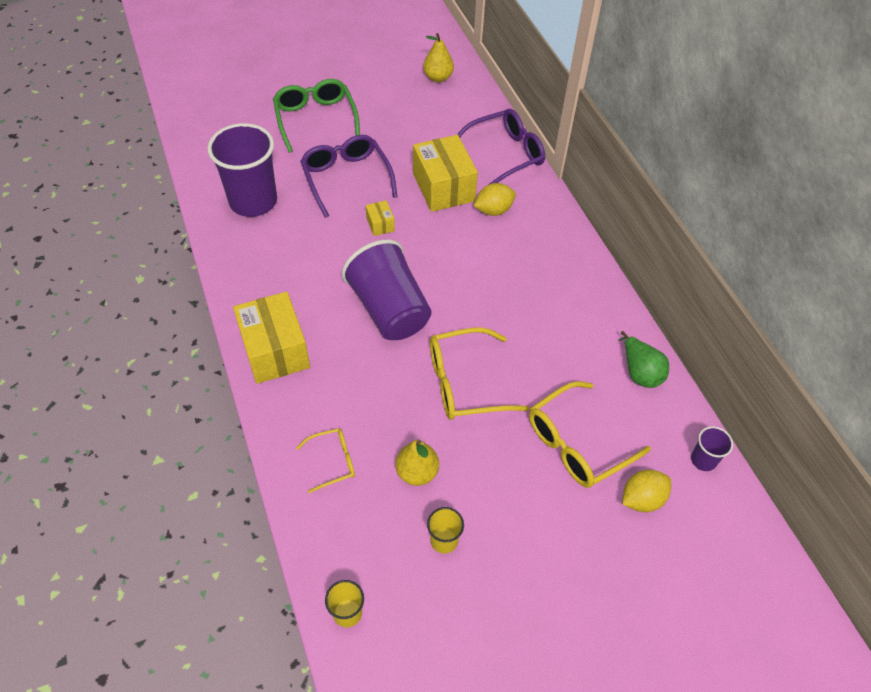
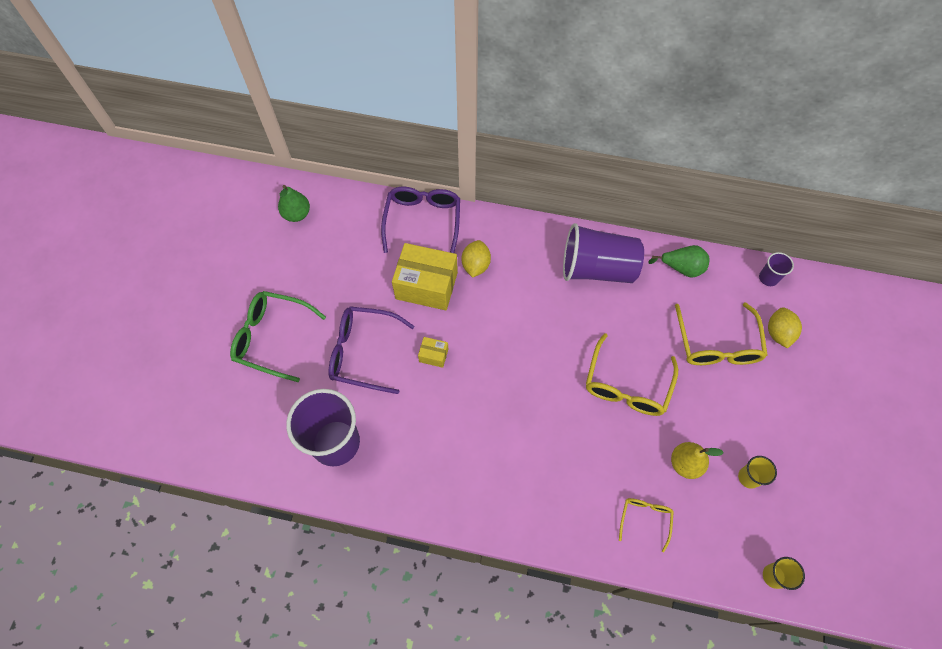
camera: 55 degrees left, 10 degrees up
(275, 350) = (514, 508): yellow box -> none
(389, 309) = (526, 398): purple cup -> purple cup (597, 268)
(438, 77) = (297, 214): yellow pear -> green pear

